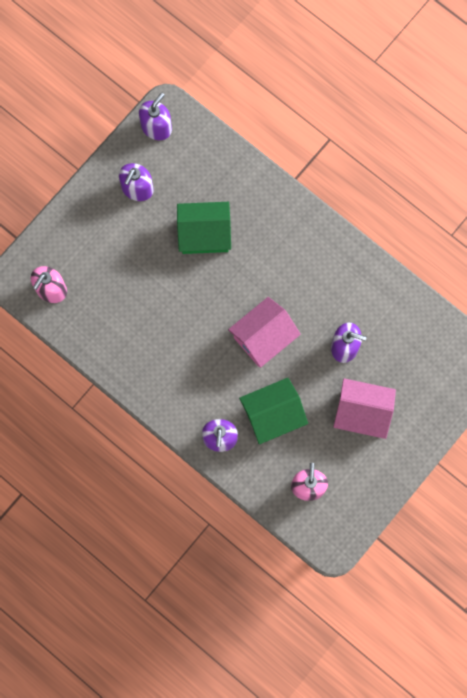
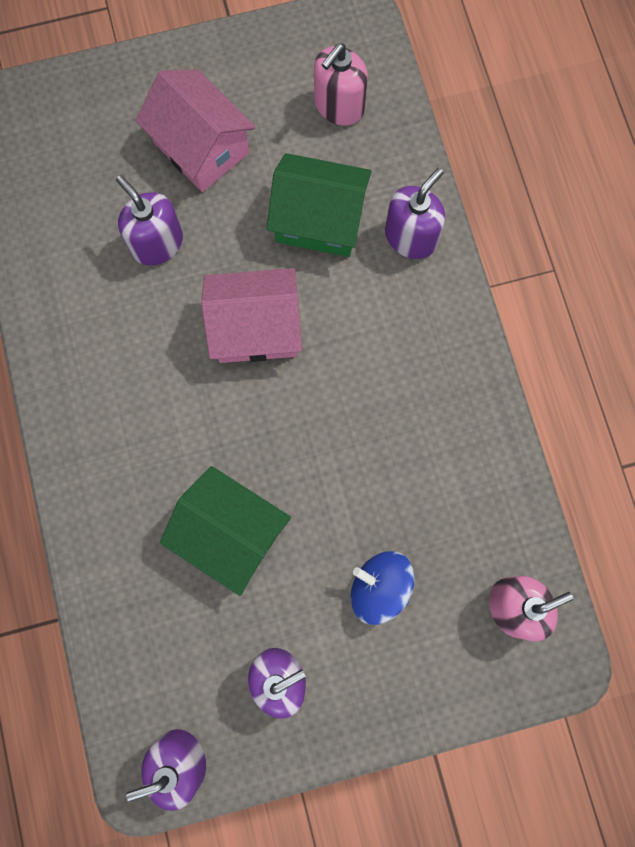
camera: 145 degrees left, 0 degrees up
(119, 256) = (379, 587): none -> blue spinning top

